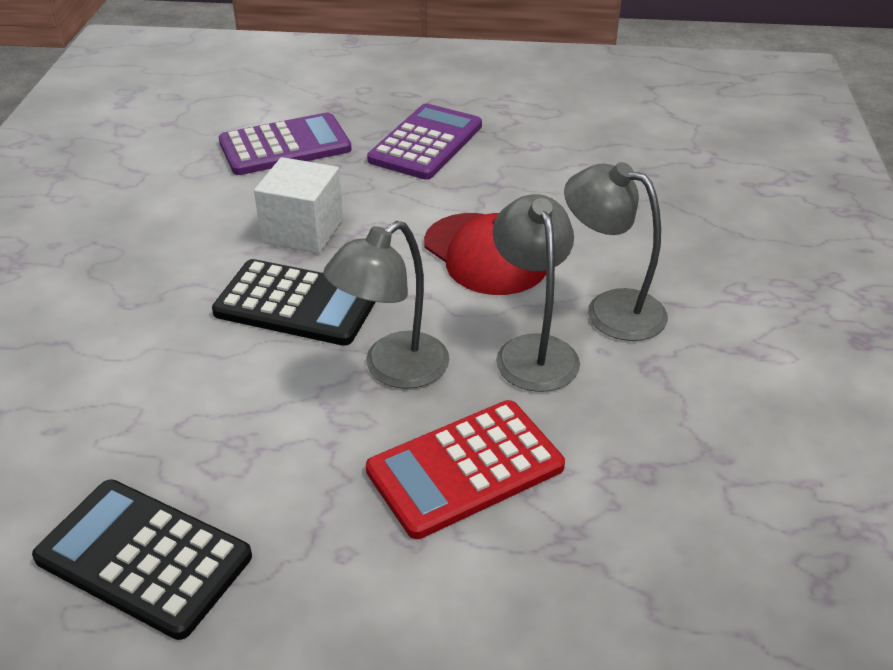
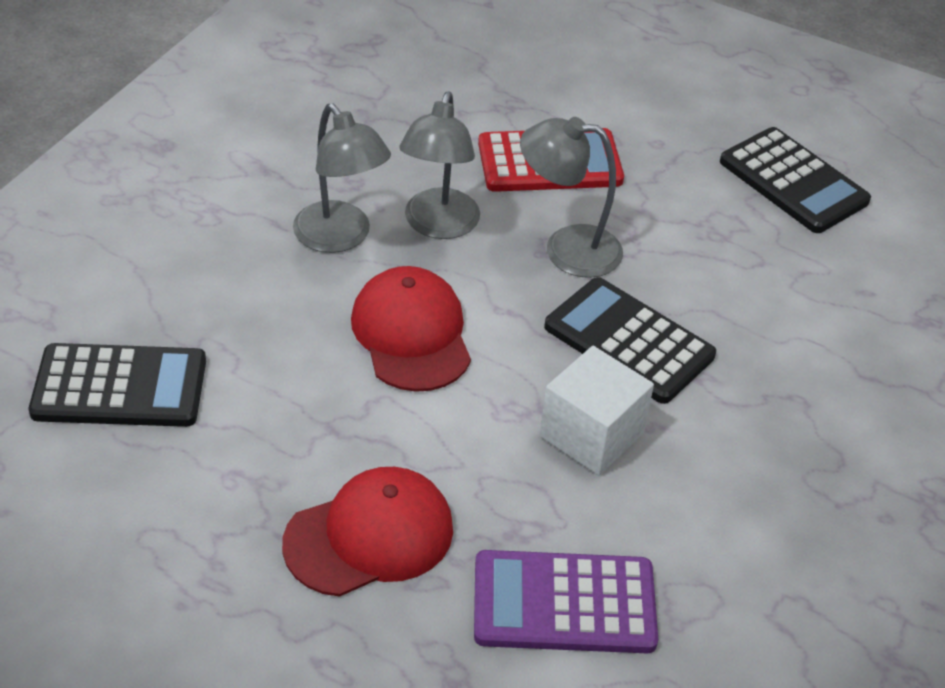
camera: 160 degrees left, 5 degrees up
(393, 369) = (566, 249): grey lamp -> grey lamp turned 150 degrees counterclockwise
(425, 143) = (369, 536): purple calculator -> red cap
(656, 165) = (120, 387): none -> black calculator

